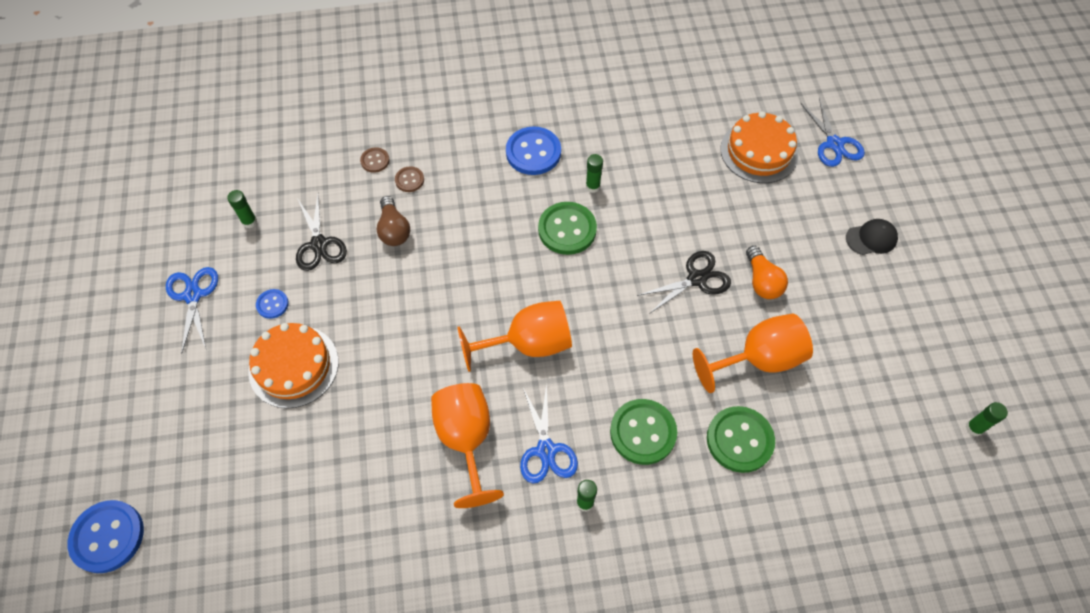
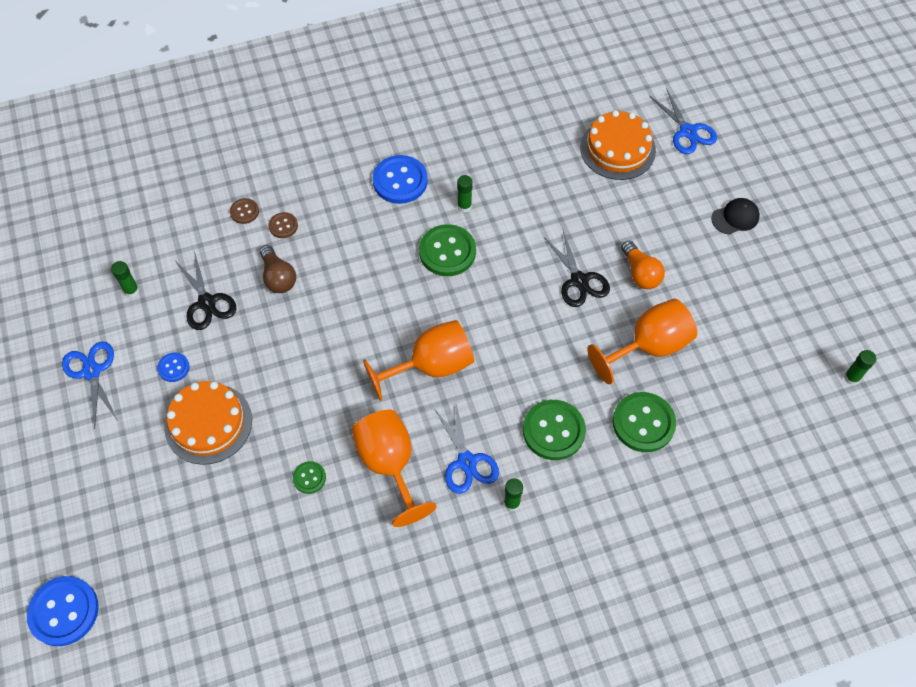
camera: 10 degrees left, 0 degrees up
(382, 439) = (309, 478): none -> green button
(696, 279) = (579, 280): black scissors -> black scissors turned 105 degrees clockwise

